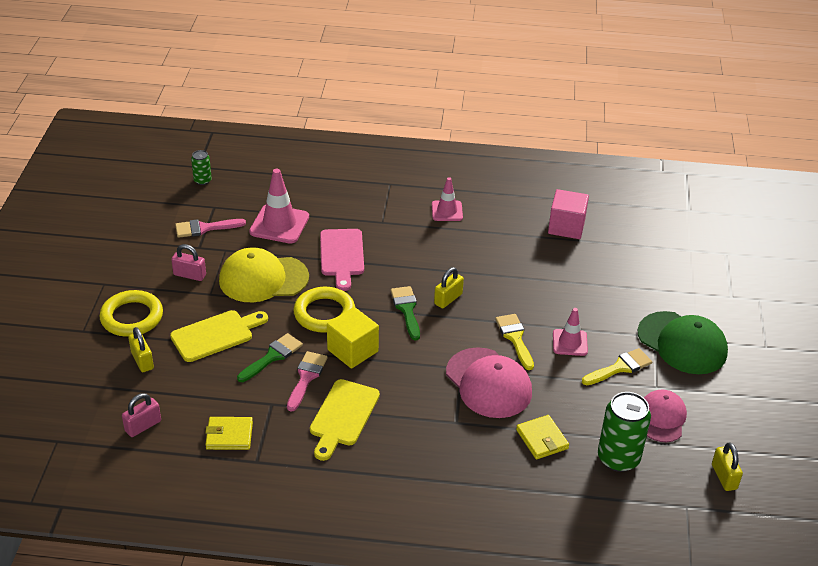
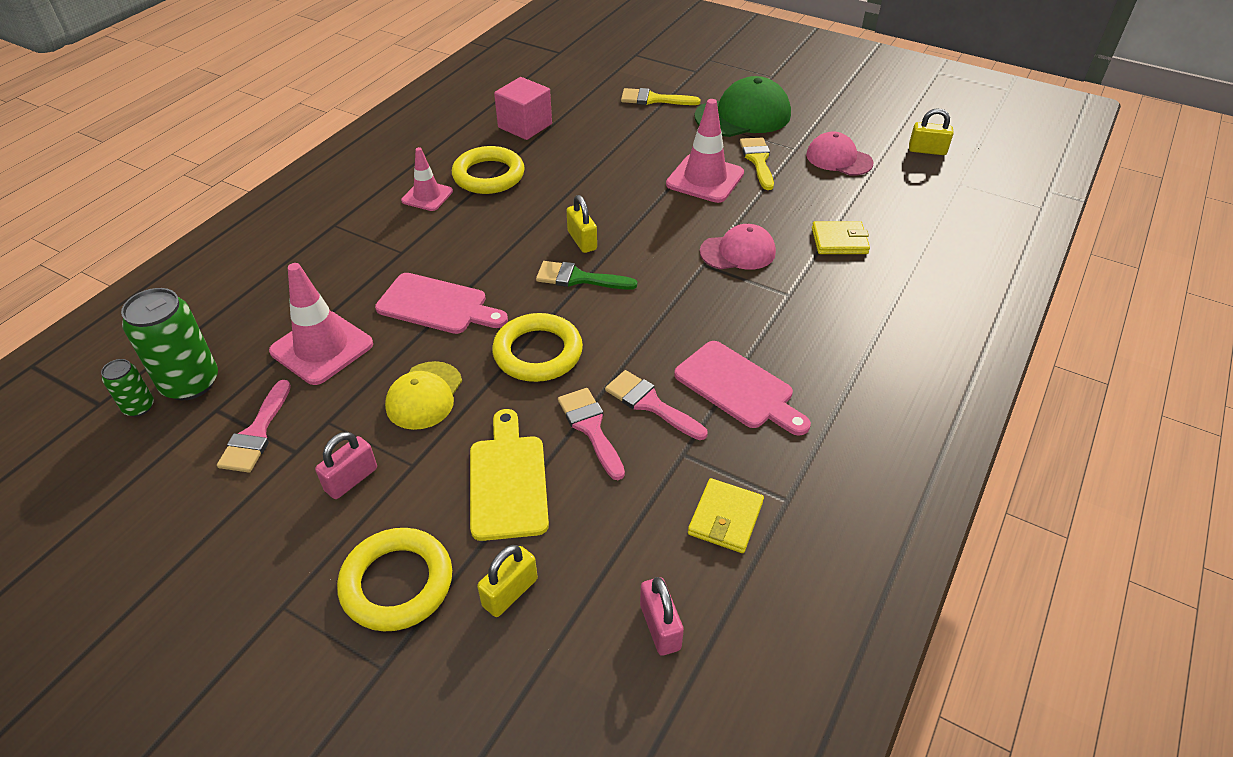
camera: 65 degrees left, 5 degrees up
(142, 360) = (510, 592): yellow padlock -> yellow padlock turned 45 degrees counterclockwise
(263, 279) = (424, 395): yellow cap -> yellow cap, size x0.64
(272, 356) = (591, 428): green brush -> pink brush
(342, 416) = (738, 388): yellow cutting board -> pink cutting board
(352, 350) = (624, 345): yellow cube -> none
(488, 383) = (738, 252): pink cap -> pink cap, size x0.64
(490, 230) = (488, 175): none -> yellow ring
(515, 338) = (677, 212): yellow brush -> yellow brush (653, 99)
(570, 342) = (705, 179): pink traffic cone -> pink traffic cone, size x1.61
(618, 458) = (883, 201): green can -> green can (190, 383)

